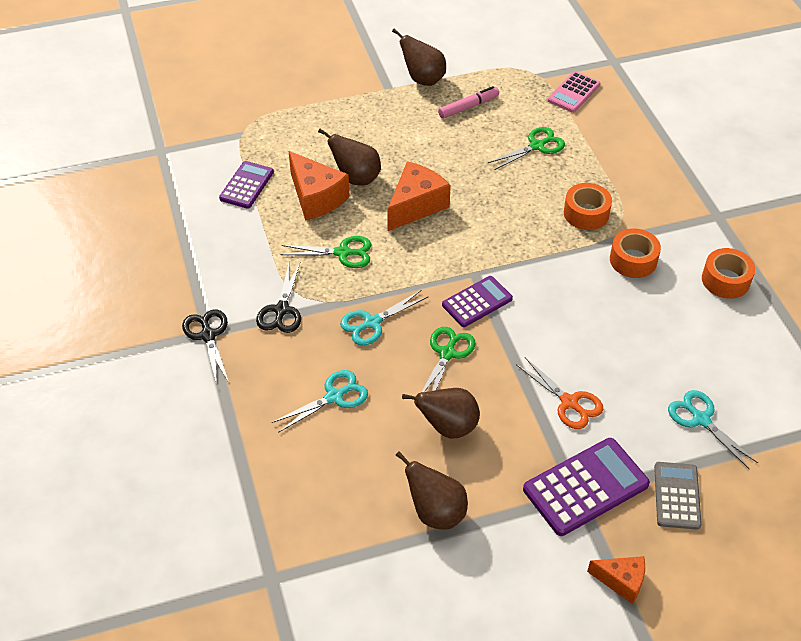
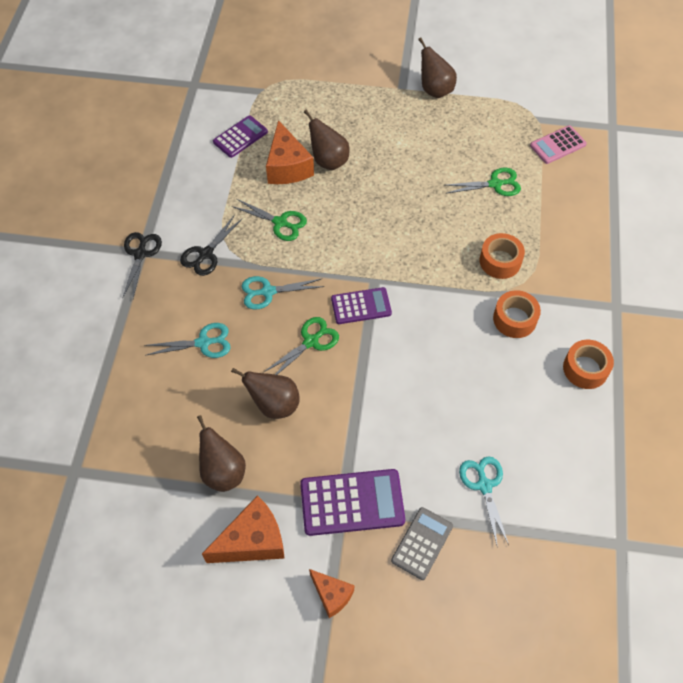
camera: 25 degrees right, 10 degrees up
(416, 205) = (362, 202): orange cheese -> orange cheese (252, 541)
(468, 107) = (458, 128): pink marker -> none
(569, 402) = (383, 424): orange scissors -> none

